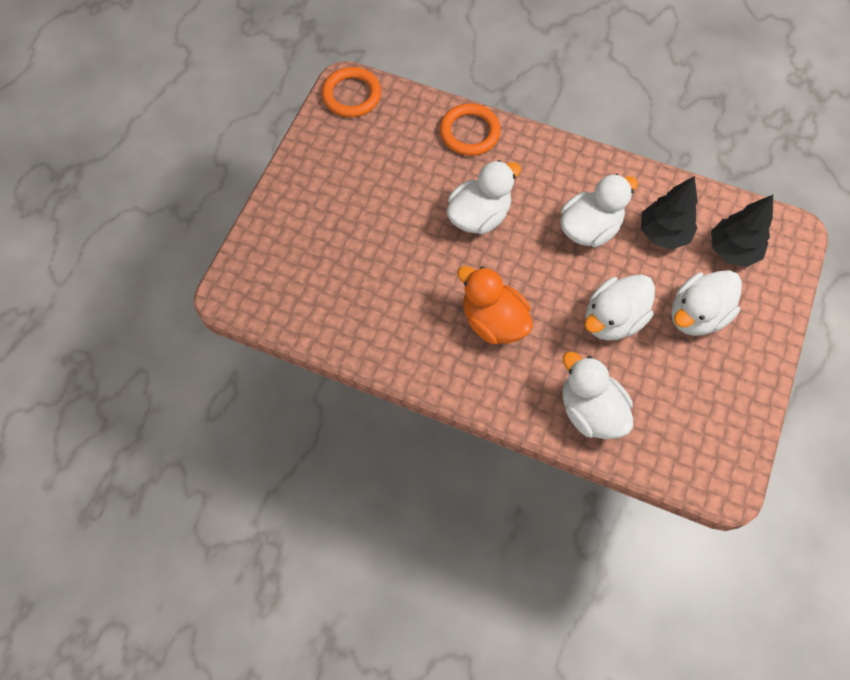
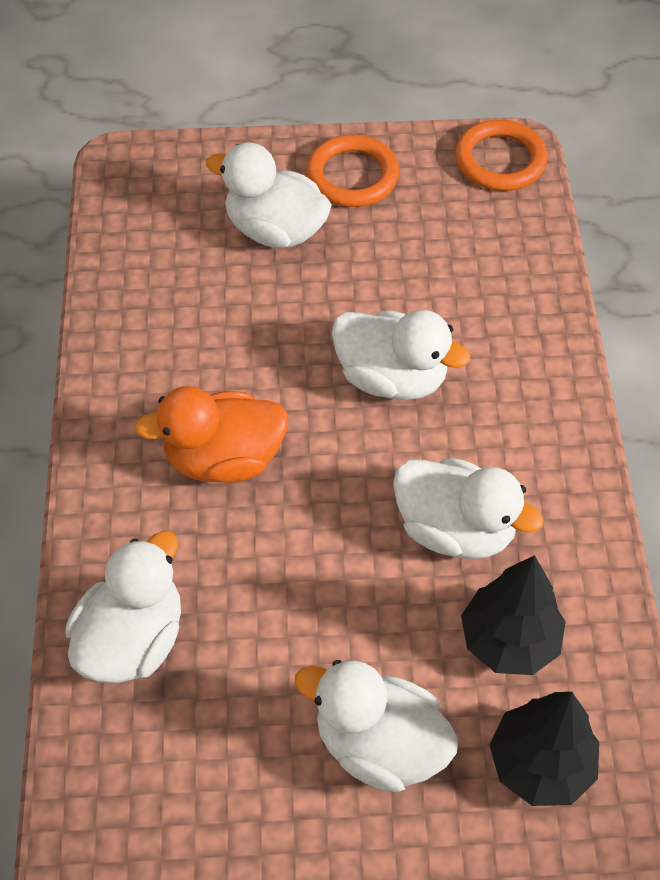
camera: 65 degrees right, 10 degrees down
(469, 132) = (530, 314): orange ring -> orange ring (352, 176)
(493, 321) = (224, 458): orange duck -> orange duck turned 120 degrees counterclockwise
(612, 319) = (307, 618): white duck -> white duck (275, 230)

